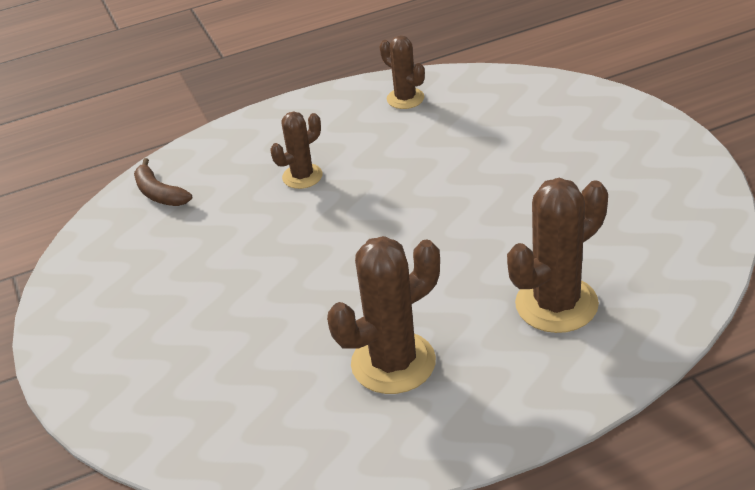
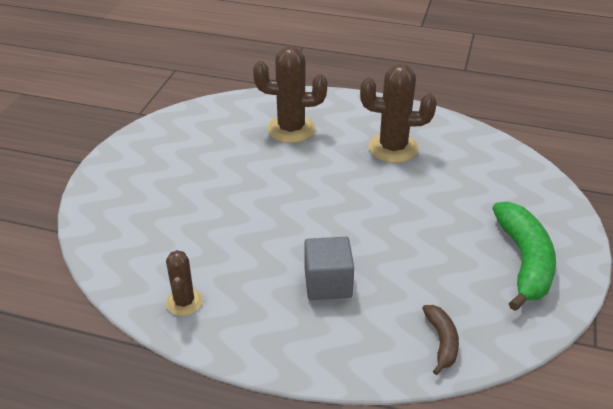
camera: 145 degrees left, 0 degrees up
(119, 309) = (524, 261): none -> green banana
(302, 176) = (328, 283): brown cactus -> grey cube

